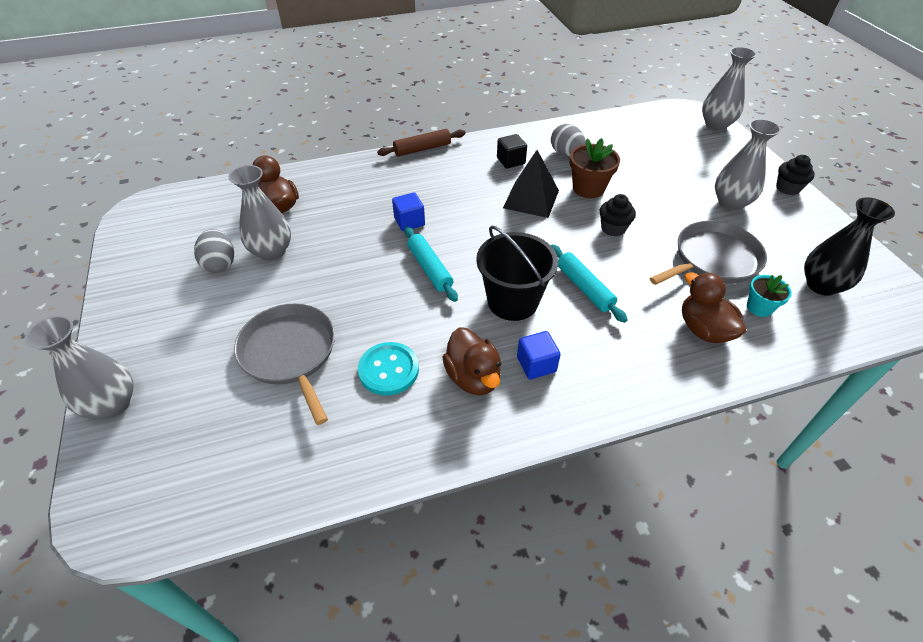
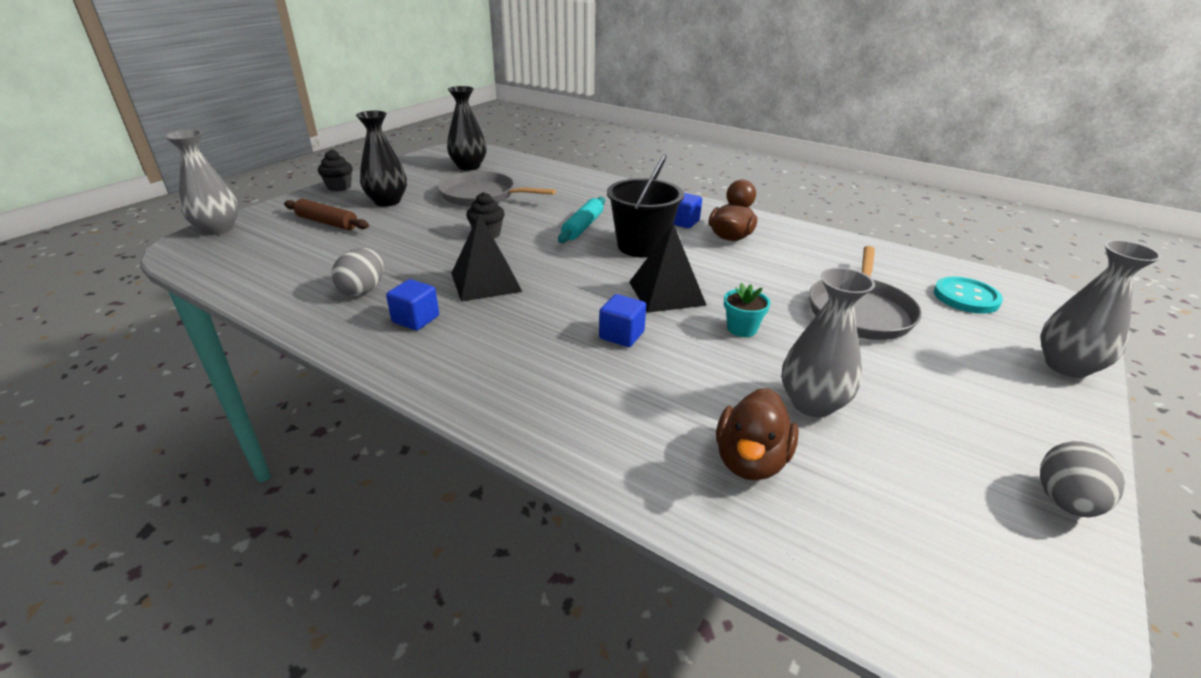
camera: 130 degrees left, 15 degrees down
(220, 264) = (894, 431): grey egg -> grey egg (1065, 502)
(388, 370) = (785, 265): turquoise button -> turquoise button (966, 297)
(422, 149) = (452, 403): brown rolling pin -> brown rolling pin (327, 222)
(430, 268) = (666, 293): turquoise rolling pin -> black pyramid
(510, 161) = (416, 319): black cube -> blue cube
(588, 188) = (430, 260): brown flower pot -> none
(703, 329) = (565, 187): brown duck -> none
(730, 203) = (387, 201): grey vase -> black vase
(759, 307) = (518, 177): turquoise flower pot -> turquoise flower pot (741, 328)

